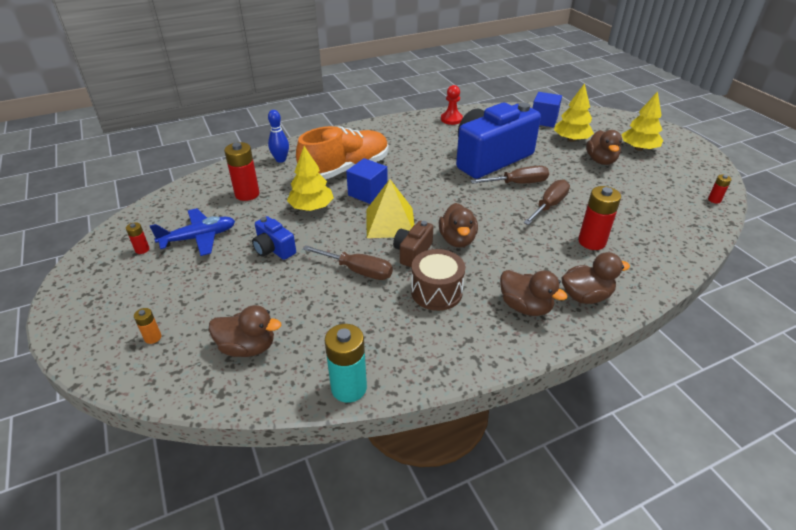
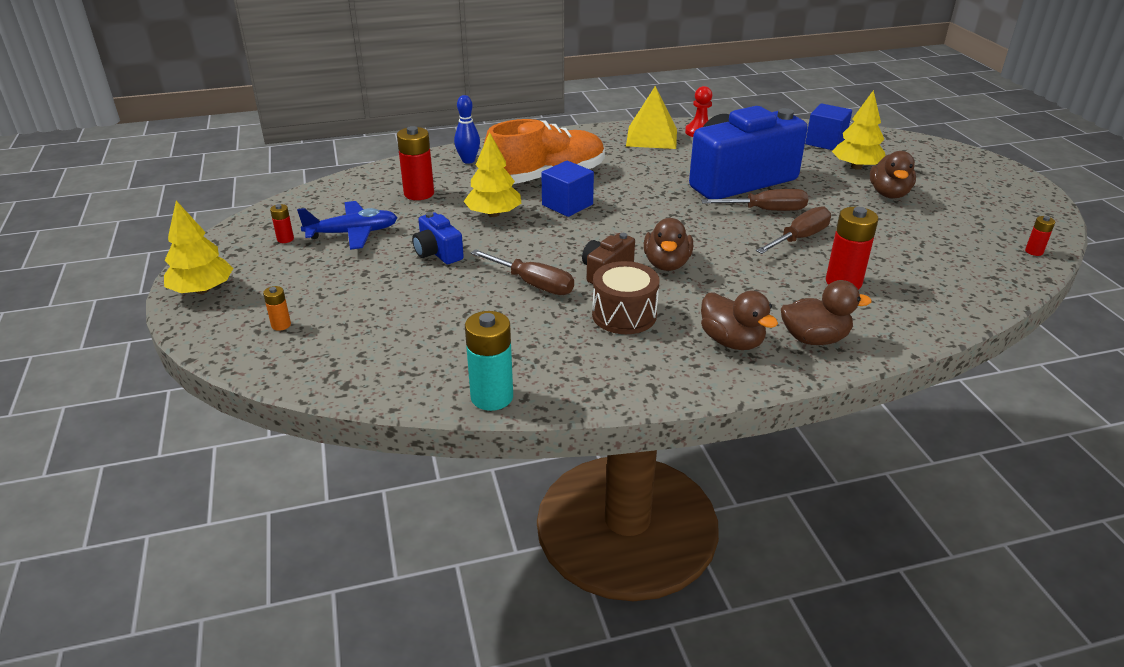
camera: 10 degrees right, 5 degrees down
(248, 347) = (385, 346): brown duck -> none
(390, 222) = (587, 238): yellow pyramid -> yellow pyramid (651, 137)
(638, 148) = (948, 184): yellow tree -> yellow tree (202, 290)

